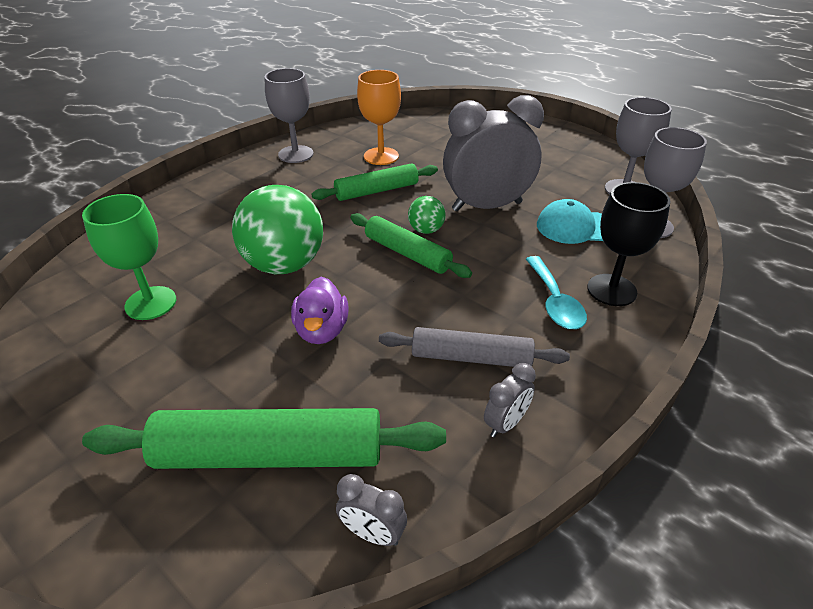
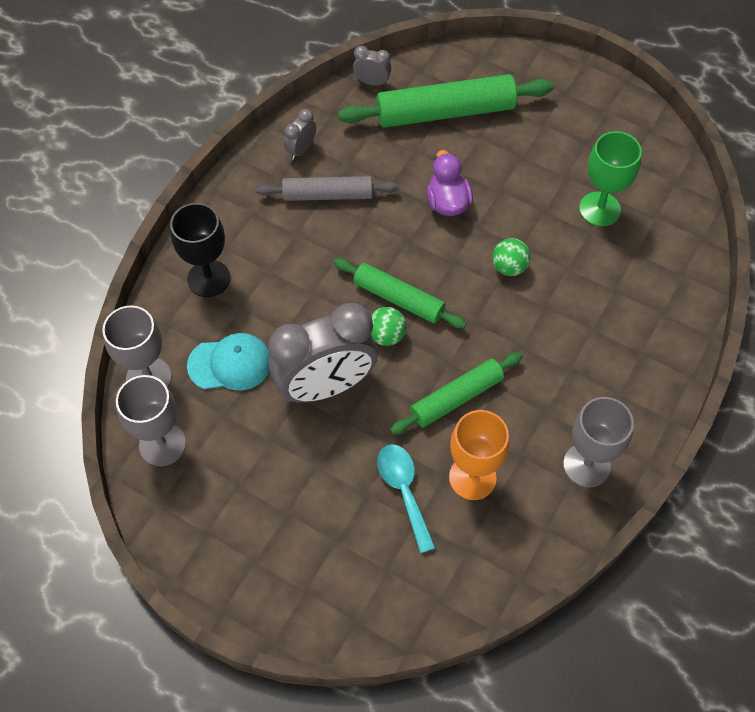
camera: 170 degrees right, 20 degrees up
(284, 265) = (509, 267): green ball -> green ball, size x0.47
(555, 302) = (260, 258): turquoise spoon -> turquoise spoon (404, 491)

